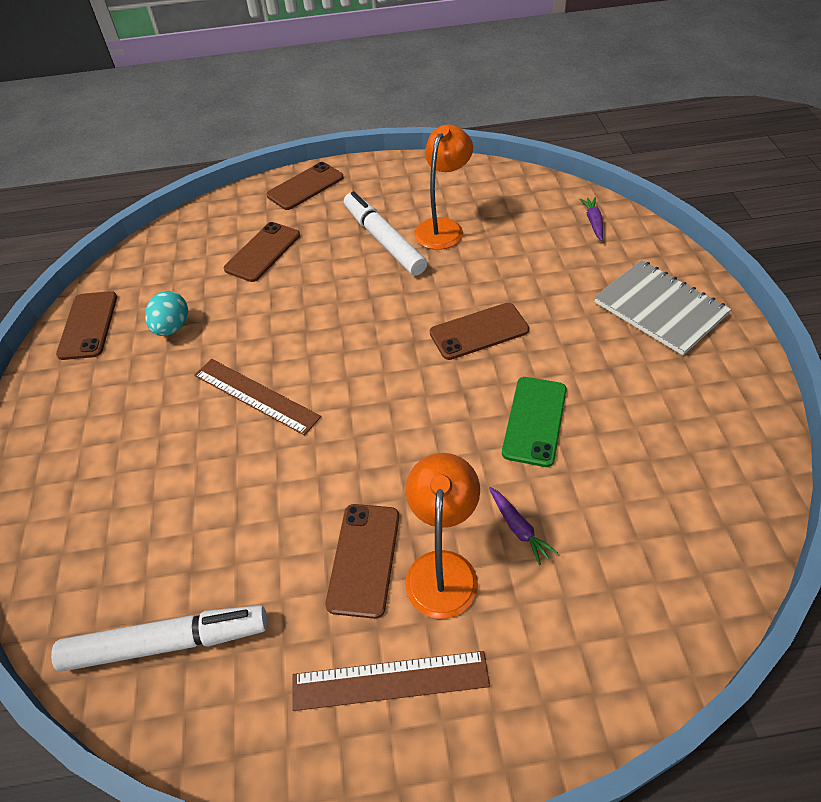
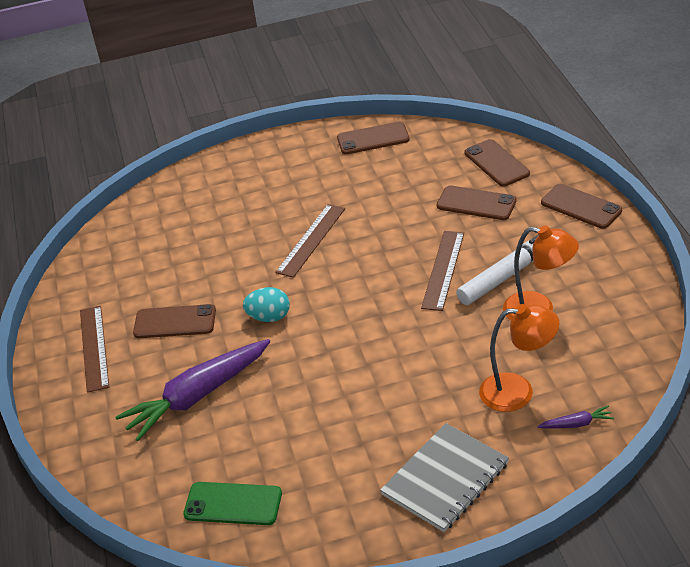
camera: 85 degrees right, 10 degrees down
(167, 642) = (123, 251): white marker -> none
(172, 327) = (376, 180): turquoise egg -> turquoise egg (269, 317)
(359, 285) = (443, 270): none -> brown ruler
(443, 568) = (167, 361): orange lamp -> orange lamp (518, 391)
(479, 331) = (395, 353): brown phone -> brown phone (496, 163)
(518, 528) = (197, 396): purple carrot -> purple carrot, size x2.43
(535, 421) = (297, 397): green phone -> green phone (233, 504)

